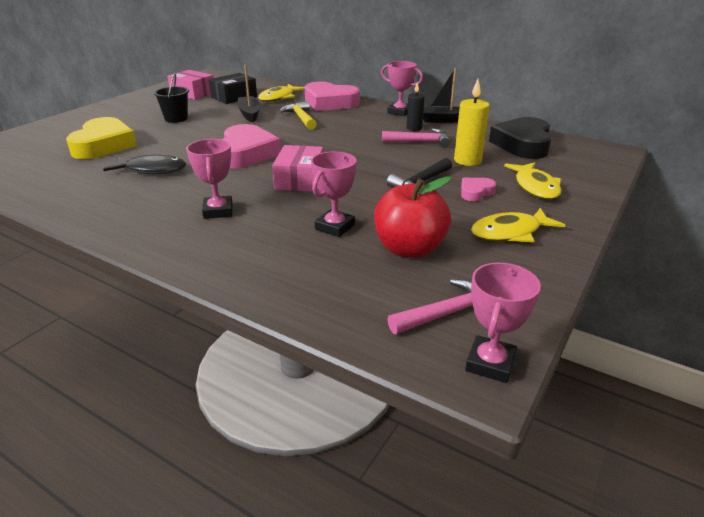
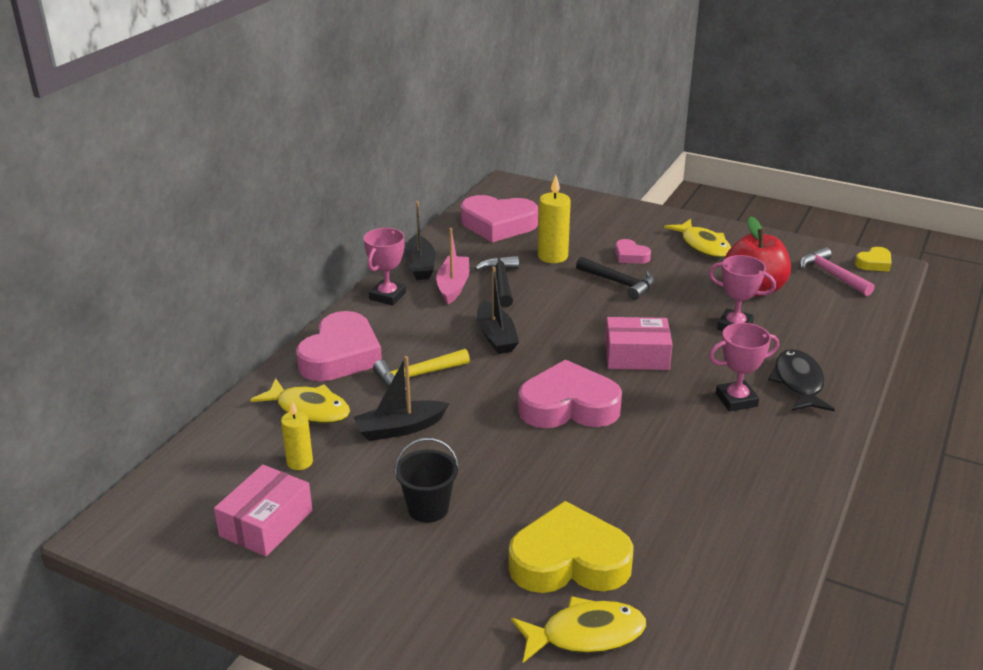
camera: 95 degrees left, 0 degrees up
(152, 170) = (647, 478): black fish -> black fish (798, 383)
(234, 97) = (299, 462): black box -> yellow candle
(341, 138) = (496, 336): none -> black boat
(414, 128) = (453, 286): black candle -> pink boat
(420, 142) = (501, 282): pink hammer -> black hammer
(490, 363) = (874, 263): pink trophy -> yellow heart
(523, 144) = (498, 224): black heart -> pink heart
(535, 187) = (608, 228): yellow fish -> yellow fish (585, 634)

